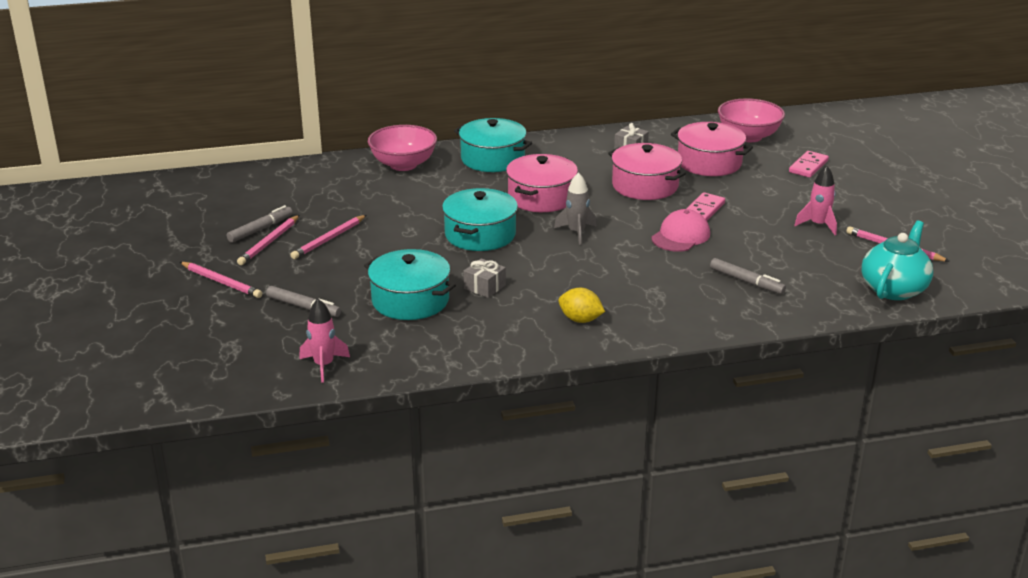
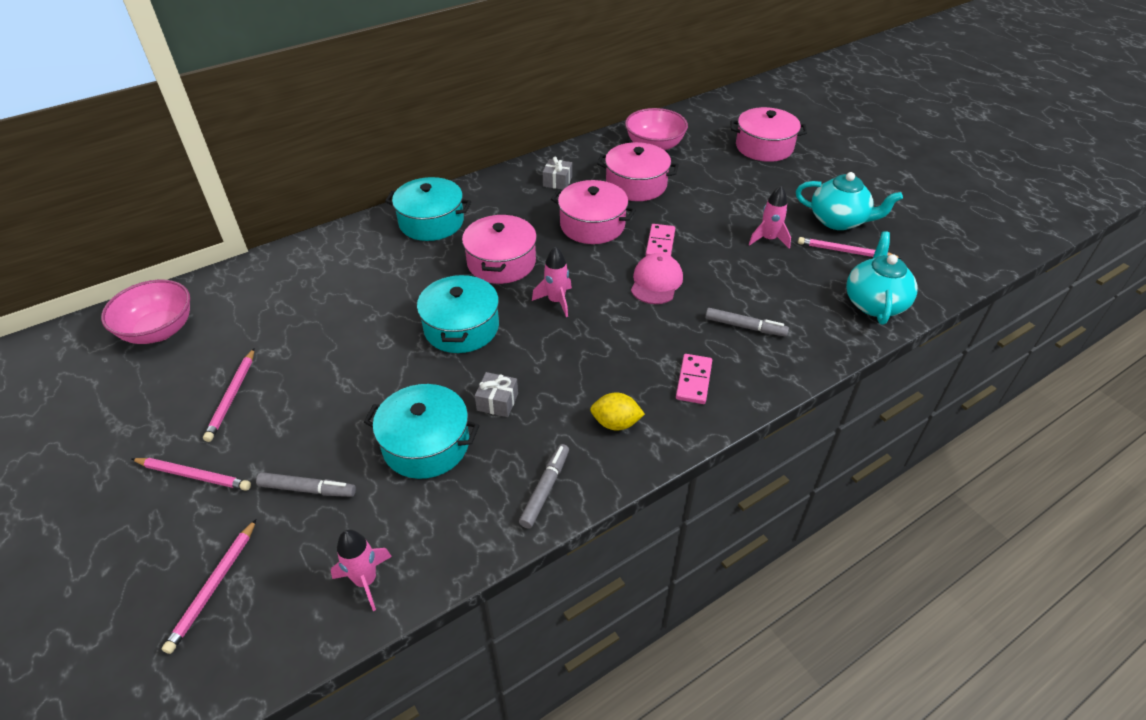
camera: 20 degrees left, 15 degrees up
(260, 229) = (215, 379): grey marker -> grey marker (545, 489)
(329, 239) = (300, 374): pink pencil -> pink pencil (213, 587)
(403, 164) = (342, 249): pink bowl -> pink bowl (159, 331)
(576, 232) = (556, 301): grey rocket -> pink rocket
(808, 166) = (723, 171): pink domino -> pink domino (694, 381)
(868, 154) = (764, 147): none -> pink pot
(905, 224) = (838, 221): none -> turquoise teapot

